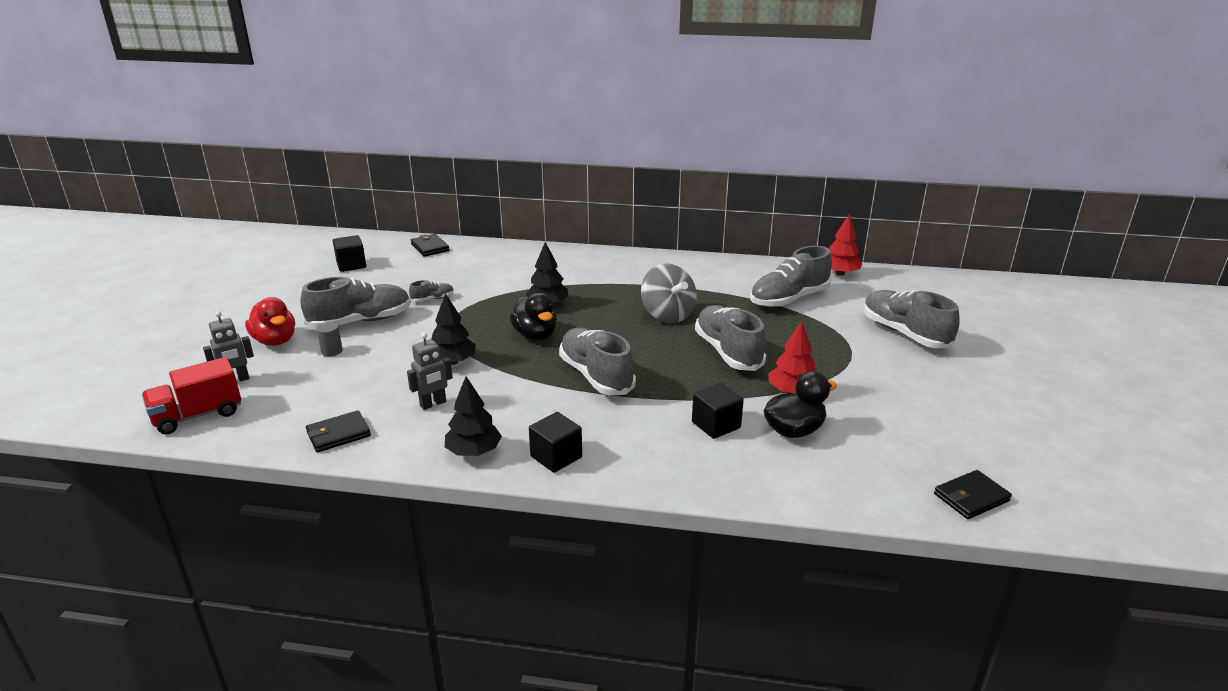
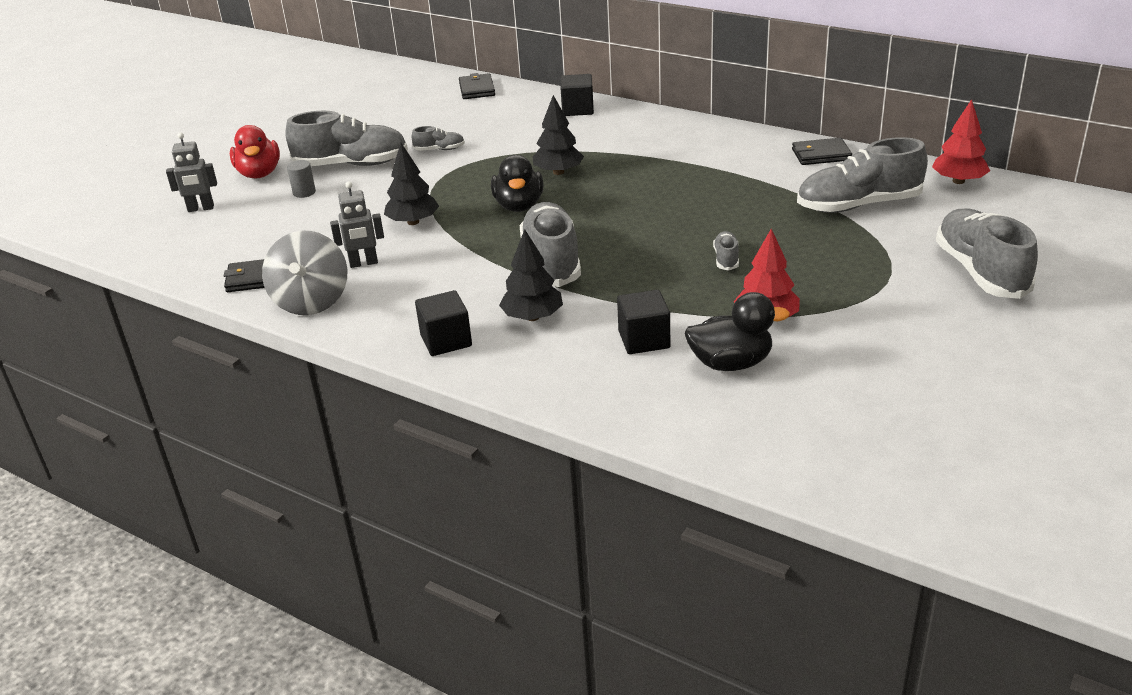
camera: 25 degrees right, 5 degrees up
(198, 415) = (148, 238): red truck -> none
(351, 265) = (383, 100): black cube -> black cube (577, 109)
(473, 452) = (369, 319): black tree -> black tree (532, 317)
(667, 315) = (688, 204): grey spinning top -> grey spinning top (311, 301)
(728, 352) = (726, 259): grey shoe -> grey shoe, size x0.45
(971, 497) = (888, 483): black wallet -> black wallet (821, 155)

